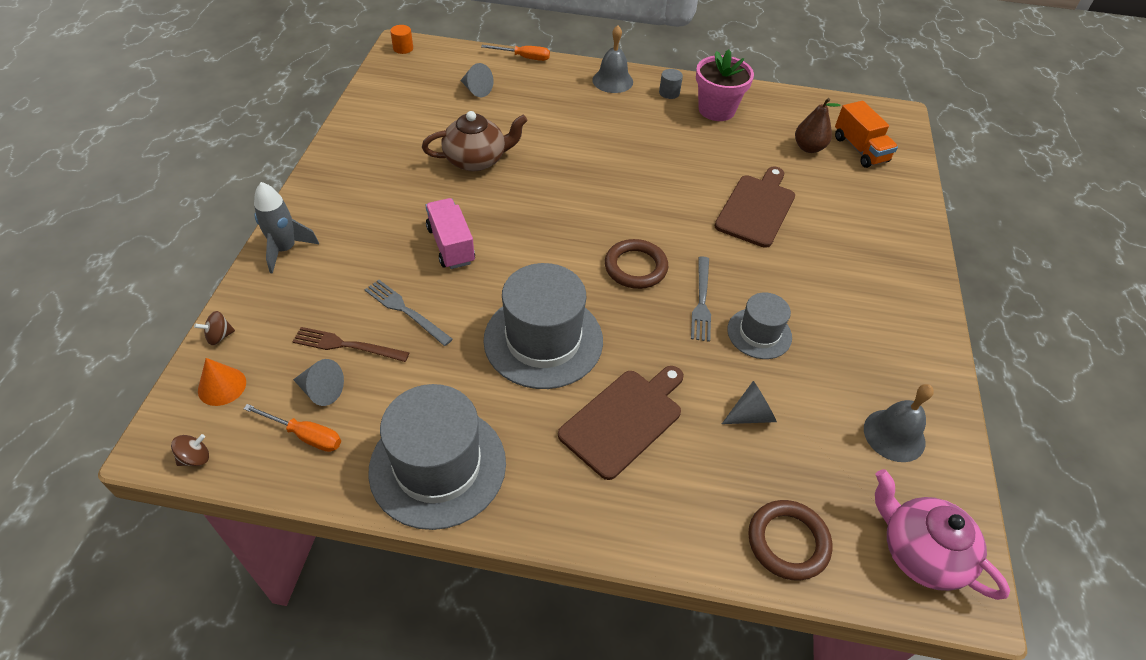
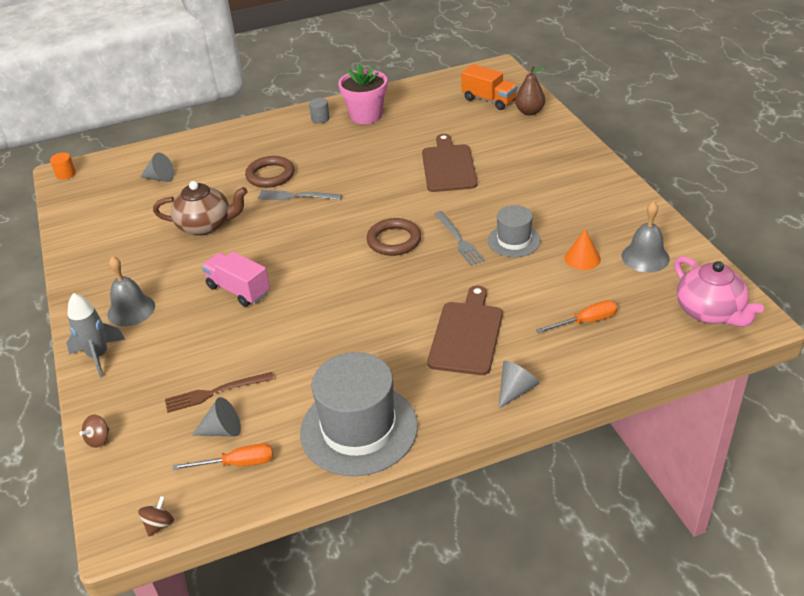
camera: 25 degrees left, 10 degrees down
(222, 386) = (135, 469): orange cone -> orange cone (582, 258)
(405, 311) = (242, 348): grey fork -> grey fork (296, 196)
(476, 160) = (205, 225): brown teapot -> brown teapot turned 45 degrees clockwise
(524, 57) = (180, 140): orange screwdriver -> orange screwdriver (586, 322)
(543, 340) = (366, 316): grey hat -> none
(612, 81) = (268, 128): grey bell -> grey bell (131, 310)
(751, 415) = (548, 290): grey cone -> grey cone (515, 390)
(788, 542) = (629, 347): brown ring -> brown ring (270, 175)
(808, 148) = (453, 113): brown pear -> brown pear (529, 112)
(920, 552) = (710, 312): pink teapot -> pink teapot turned 135 degrees counterclockwise

